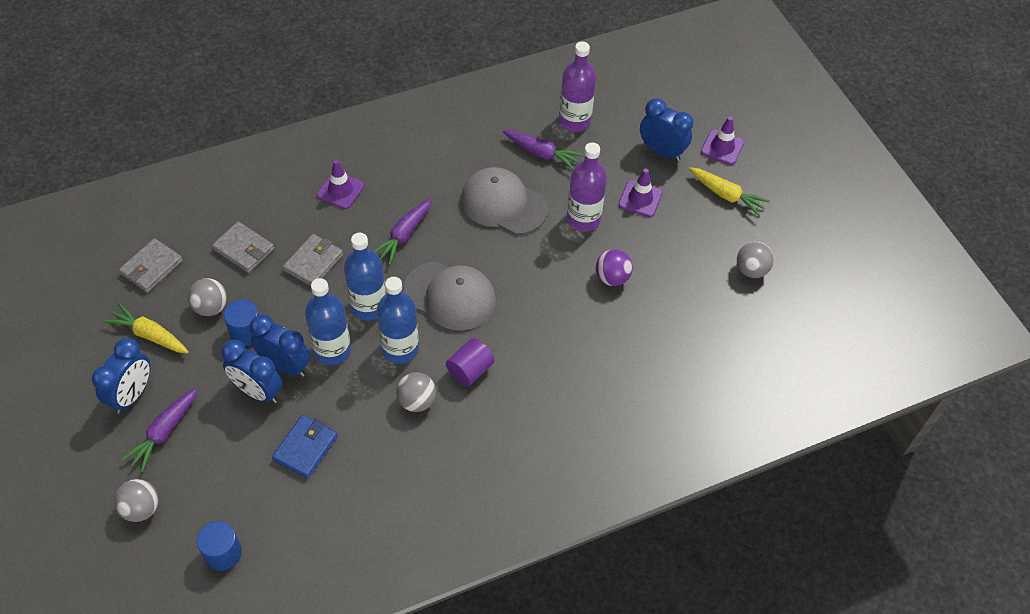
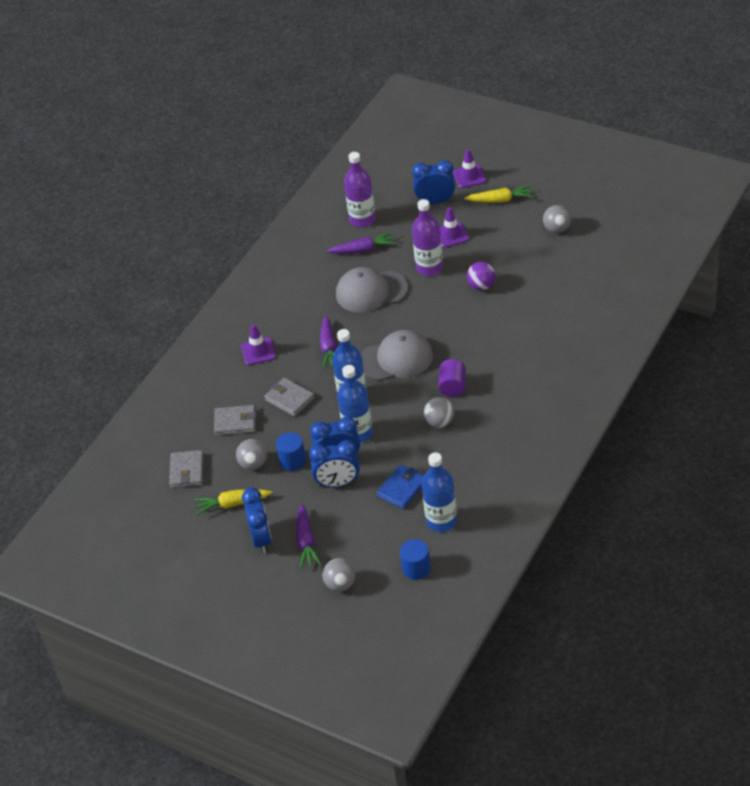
camera: 30 degrees left, 10 degrees down
(305, 448) = (402, 489): blue wallet -> blue wallet turned 45 degrees clockwise
(313, 262) = (289, 399): grey wallet -> grey wallet turned 45 degrees counterclockwise
(400, 349) = (398, 404): blue bottle -> blue bottle (441, 521)

